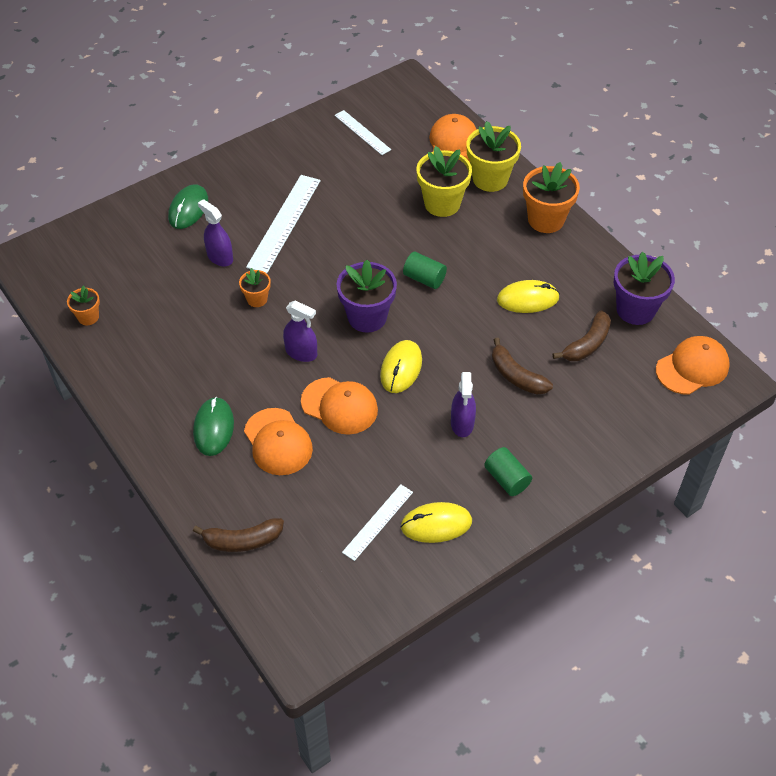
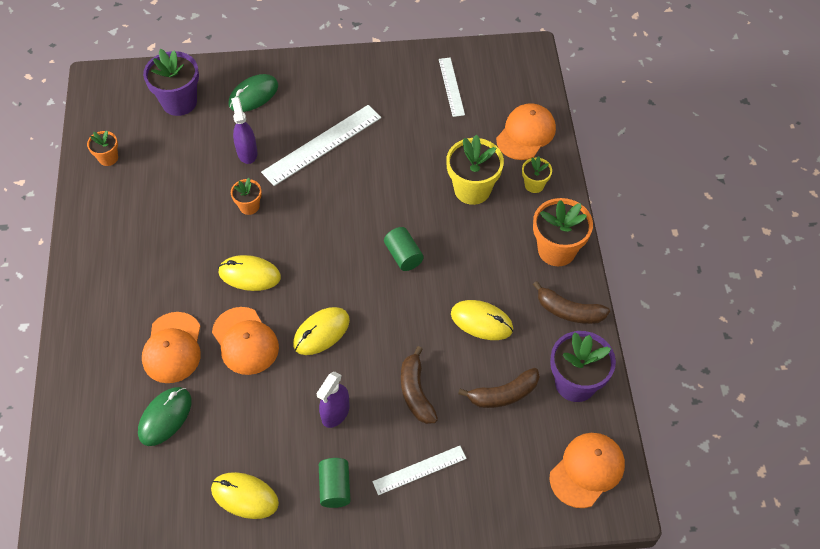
camera: 30 degrees right, 5 degrees up
(213, 428) = (132, 308): green mouse -> green mouse (165, 417)
(242, 541) = (82, 422): brown banana -> brown banana (568, 311)
(301, 353) = (249, 275): purple spray bottle -> yellow mouse
(367, 317) = (327, 269): purple flower pot -> purple flower pot (179, 102)
(377, 522) = (199, 466): white ruler -> white ruler (419, 470)
(490, 179) = (534, 185): yellow flower pot -> yellow flower pot, size x0.54
(692, 367) = (587, 470): orange cap -> orange cap turned 45 degrees counterclockwise

